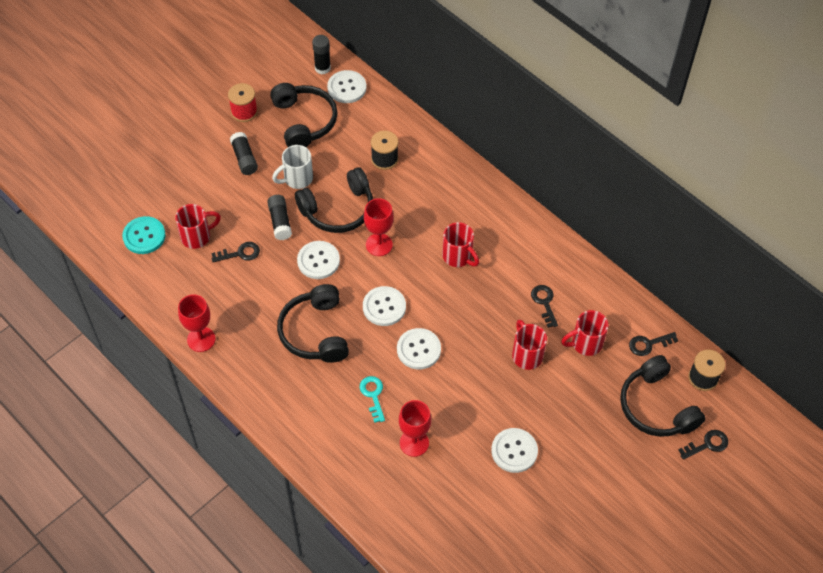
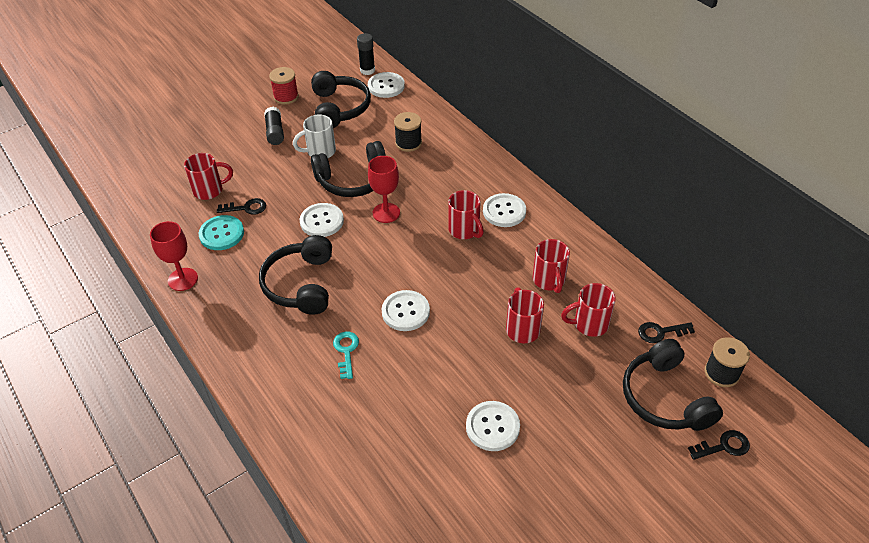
camera: 10 degrees right, 10 degrees down
(144, 236) = (159, 185): turquoise button -> turquoise button (221, 234)
(280, 222) = (293, 185): black glue stick -> none
(384, 307) = (378, 268): white button -> white button (504, 211)
(414, 443) = (380, 405): red goblet -> none
(544, 302) = (549, 281): black key -> red mug

